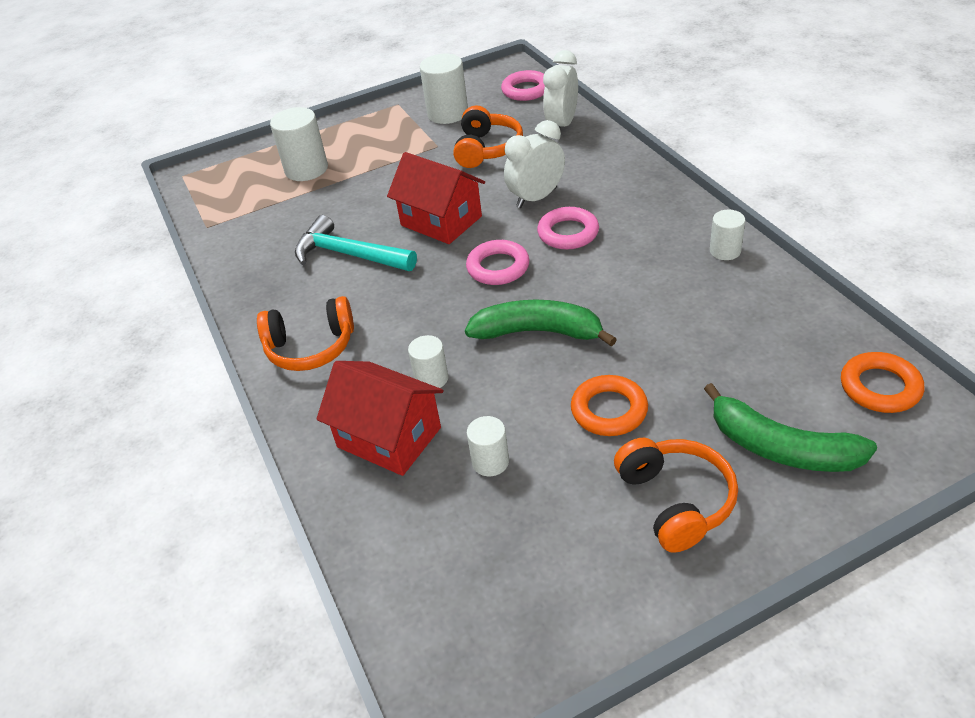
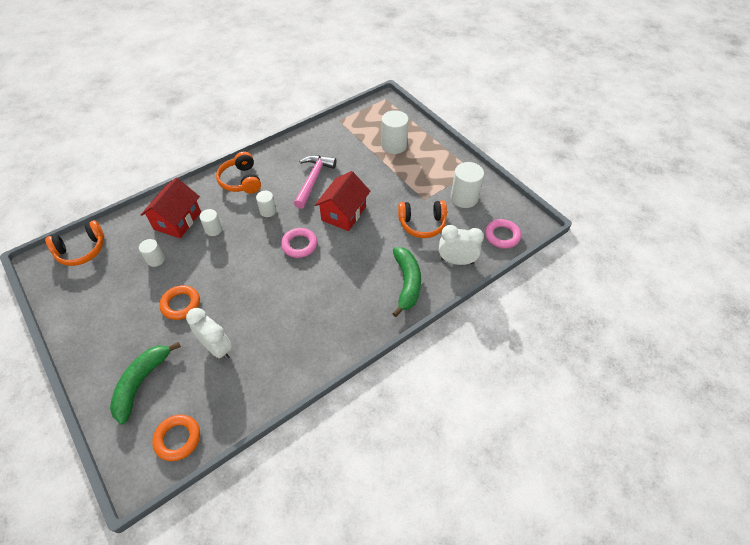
camera: 75 degrees right, 10 degrees up
(349, 254) = (313, 180): turquoise hammer -> pink hammer
(536, 198) = (368, 255): white clock -> white clock (217, 348)
(538, 332) = (243, 269): green banana -> green banana (407, 283)
(568, 233) = (331, 275): pink ring -> none
(675, 501) = (117, 334): orange headphones -> orange headphones (82, 250)
(725, 251) = (311, 359): white cylinder -> white cylinder (268, 211)

